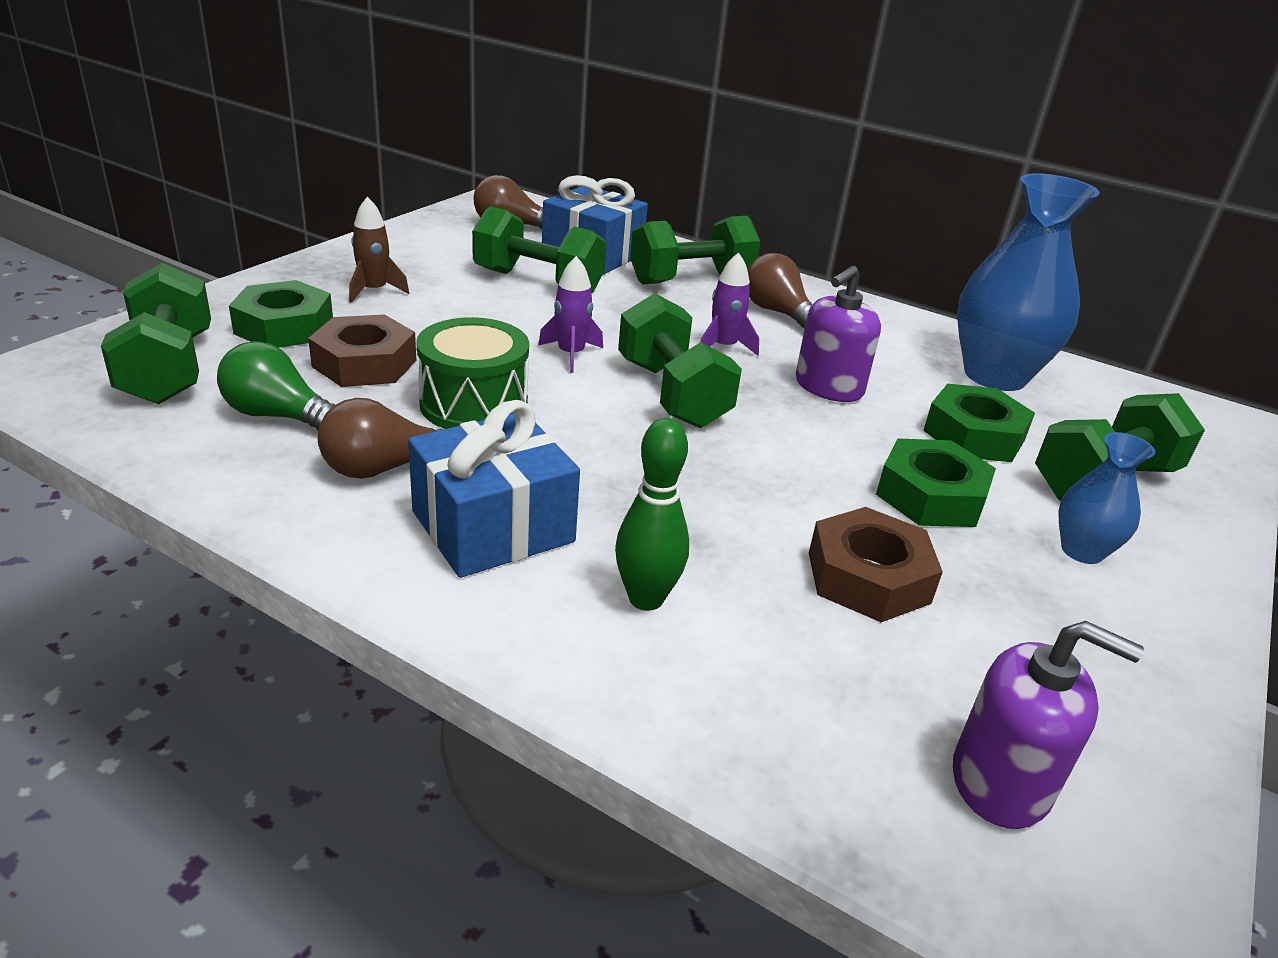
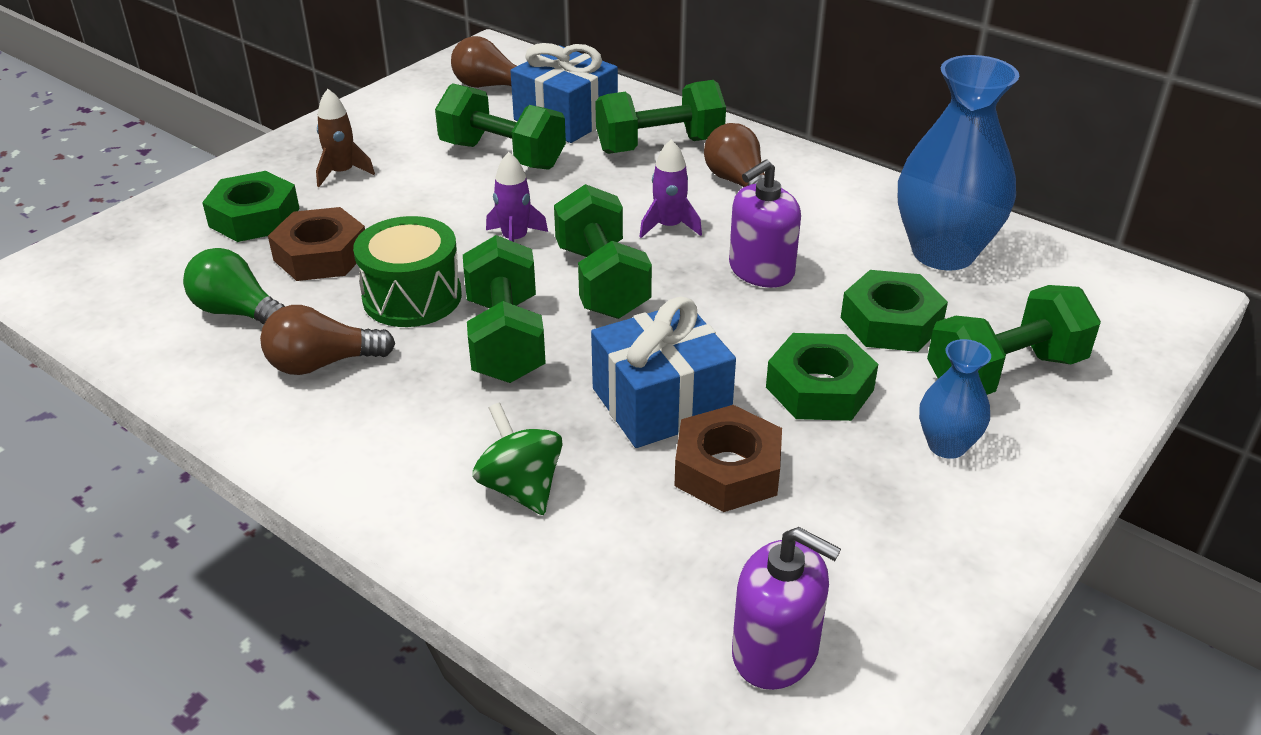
camera: 10 degrees right, 5 degrees up
(168, 369) = (149, 265): green dumbbell -> green dumbbell (505, 340)
(493, 527) = (404, 420): blue gift -> blue gift (661, 402)
(646, 598) = (521, 487): green bowling pin -> green spinning top

